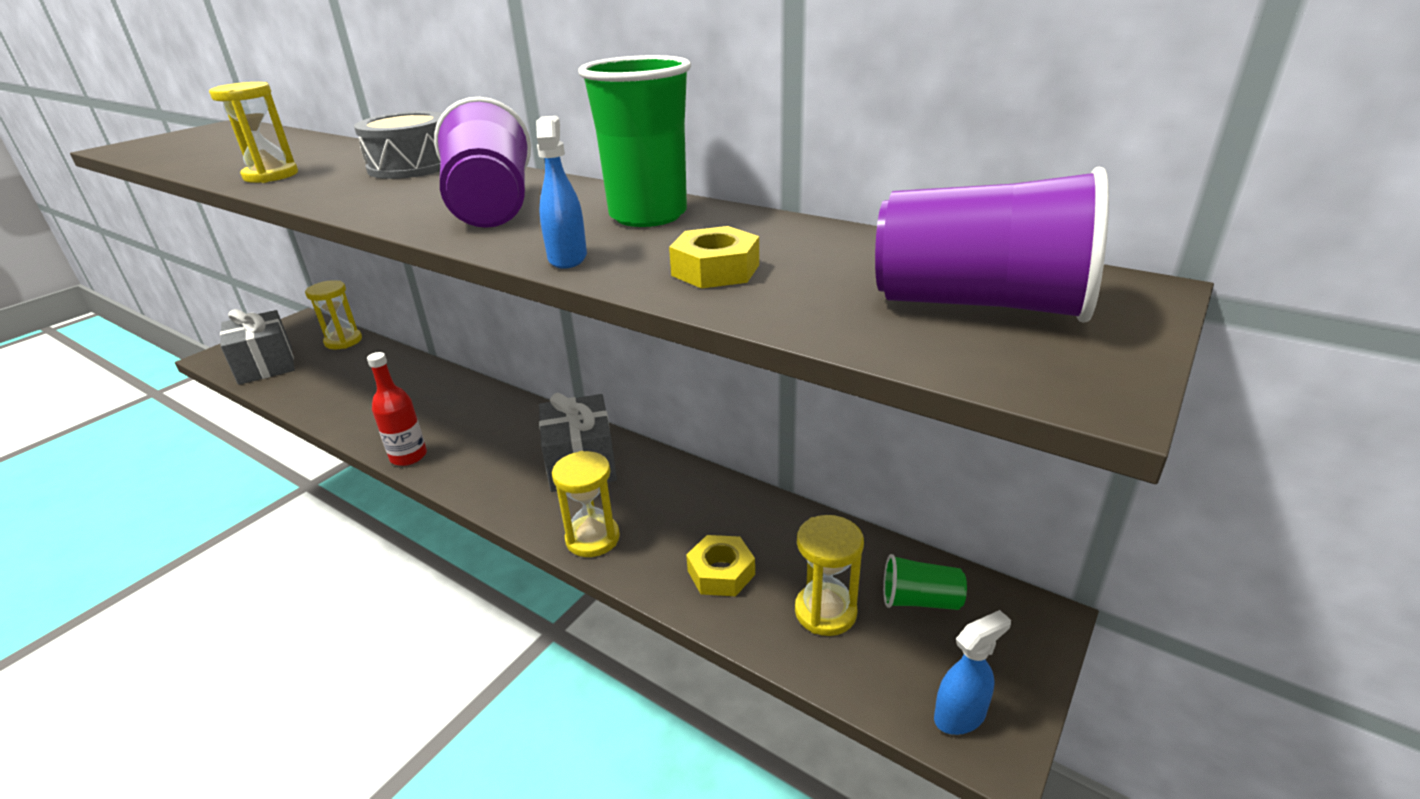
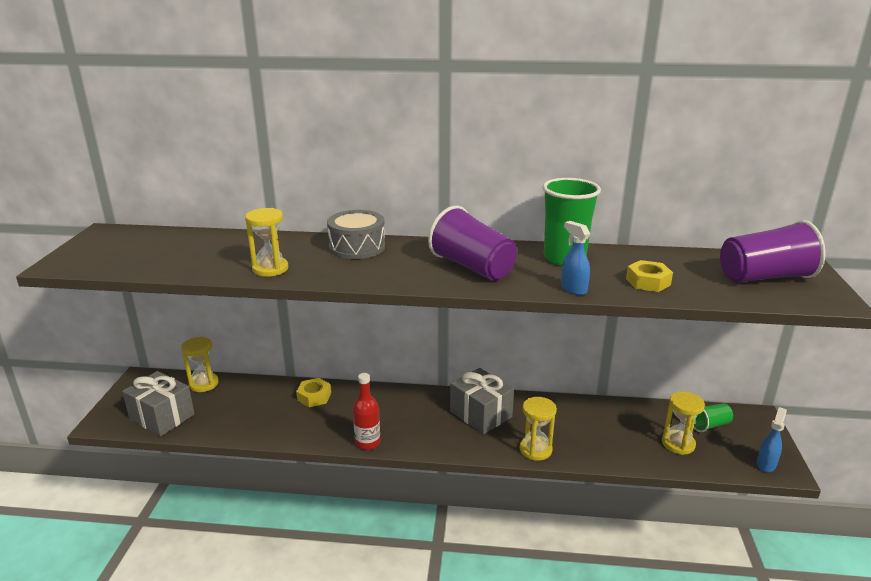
camera: 30 degrees left, 5 degrees down
(721, 573) = (616, 443): yellow nut -> yellow nut (314, 397)

